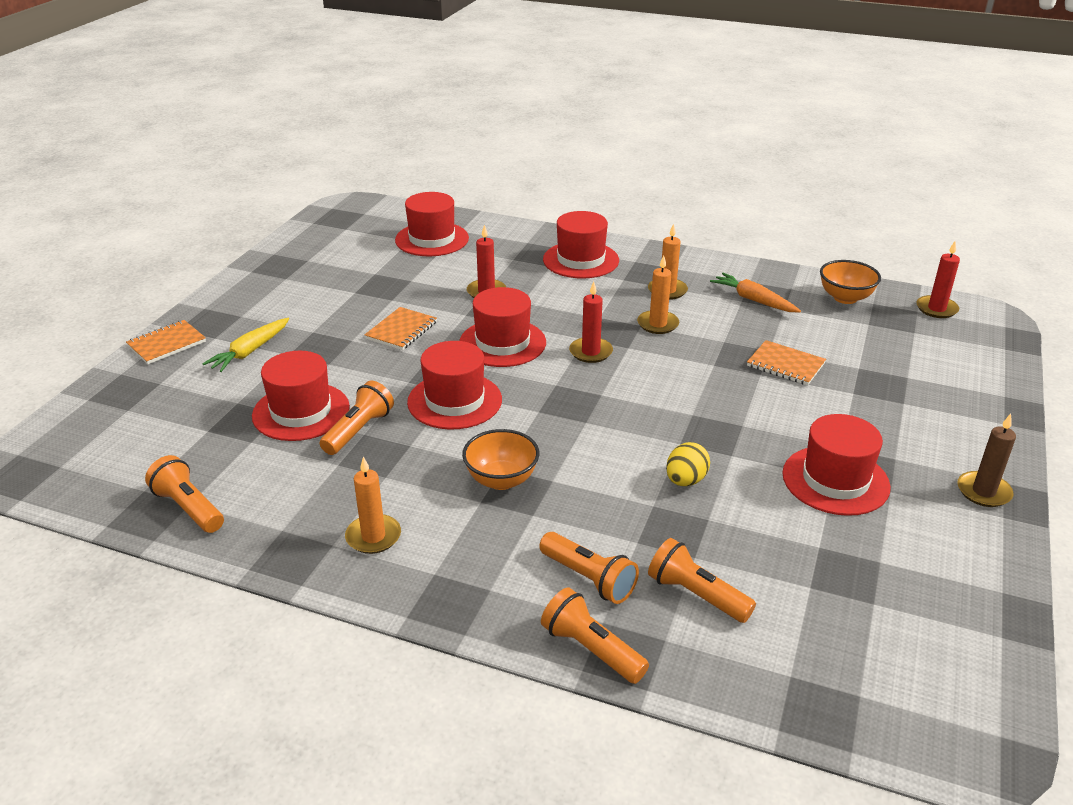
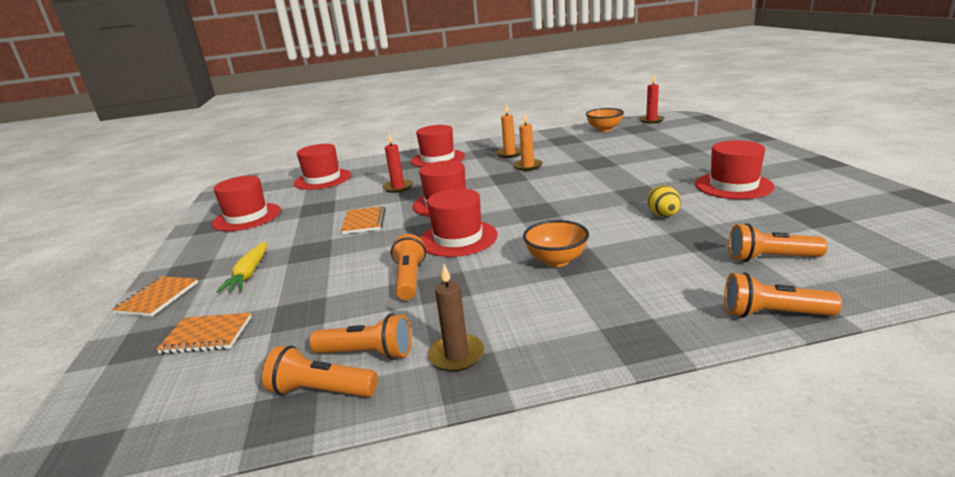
camera: 30 degrees left, 10 degrees down
(301, 412) = (344, 288): red hat -> red hat (247, 217)
(373, 536) = (518, 330): orange candle -> none
(588, 578) = (700, 281): orange flashlight -> orange flashlight (367, 353)
(590, 352) = (509, 188): red candle -> none
(753, 300) = (561, 143): orange carrot -> none
(785, 365) = (623, 158): orange notebook -> orange notebook (207, 335)
(983, 492) = (800, 164): brown candle -> brown candle (457, 355)

